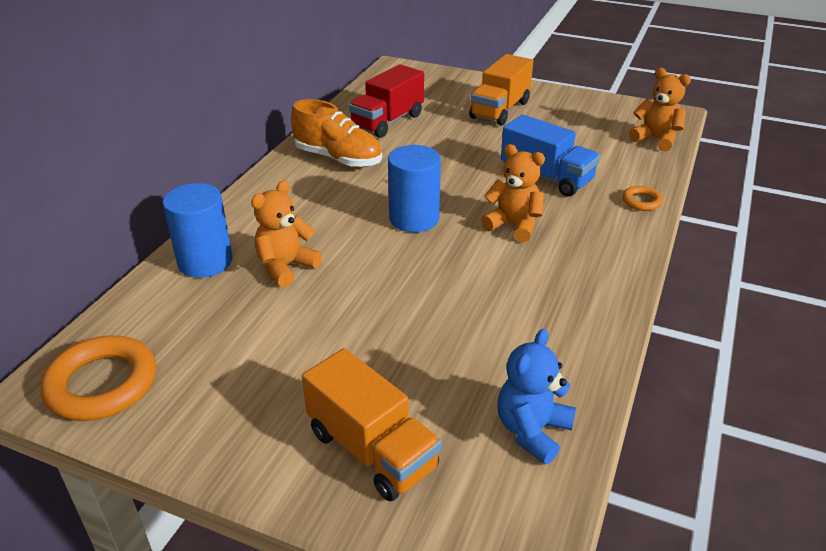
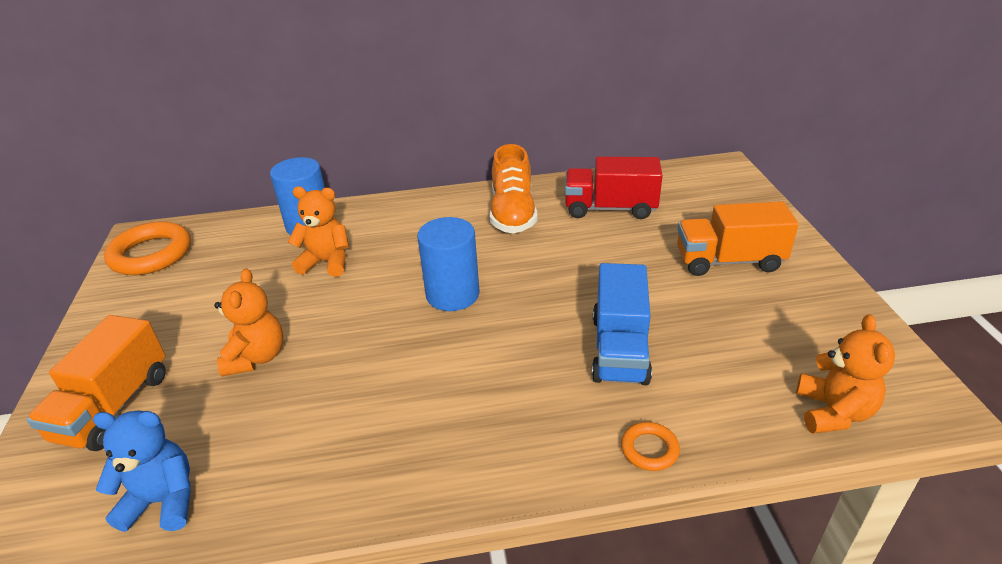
camera: 60 degrees right, 0 degrees up
(514, 225) = (497, 361): orange teddy bear -> orange teddy bear (256, 357)

